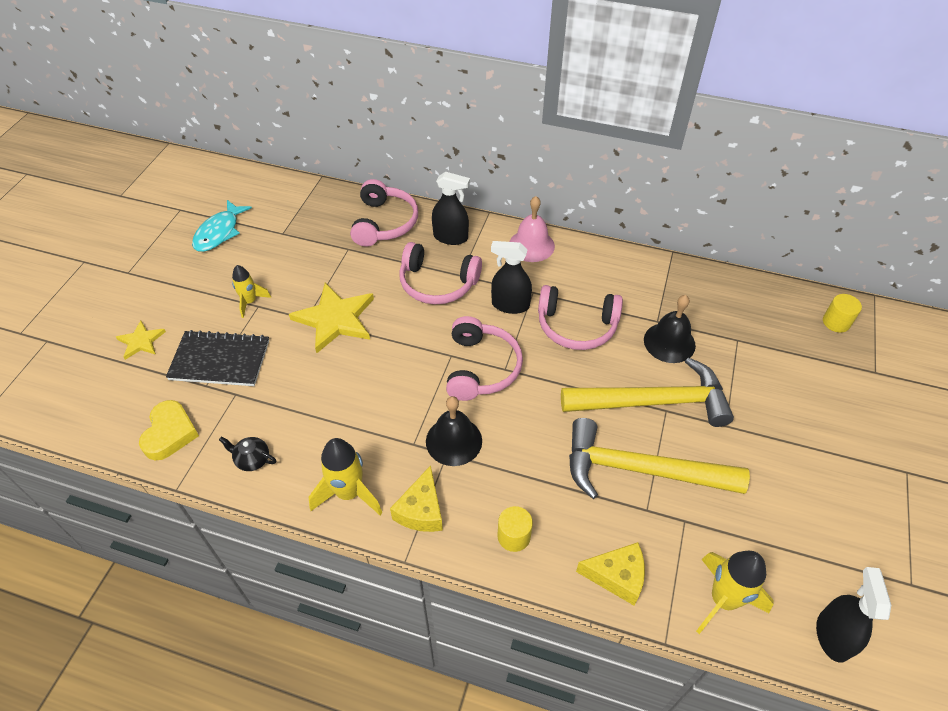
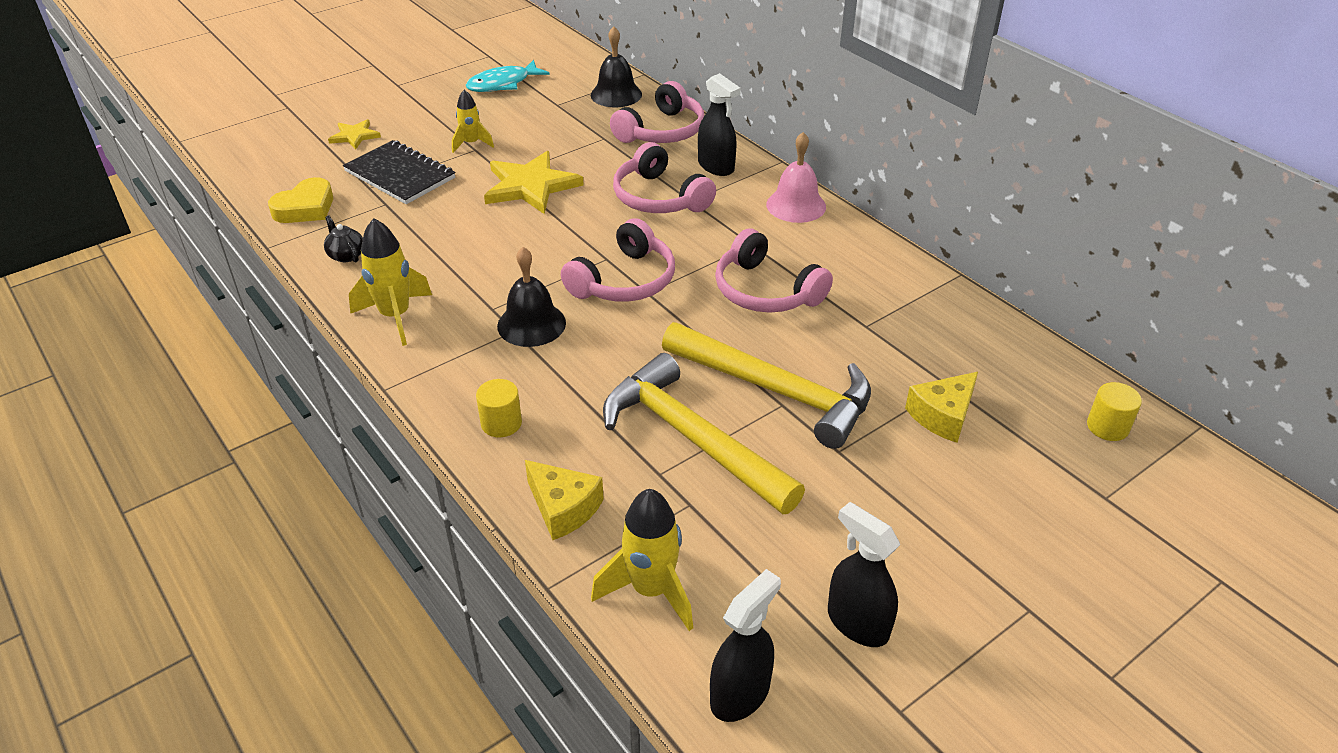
camera: 35 degrees right, 10 degrees down
(421, 510) = (441, 360): yellow cheese -> yellow cheese (943, 416)
(510, 305) = (714, 244): black spray bottle -> black spray bottle (857, 623)
(669, 342) = (858, 350): black bell -> black bell (616, 94)

